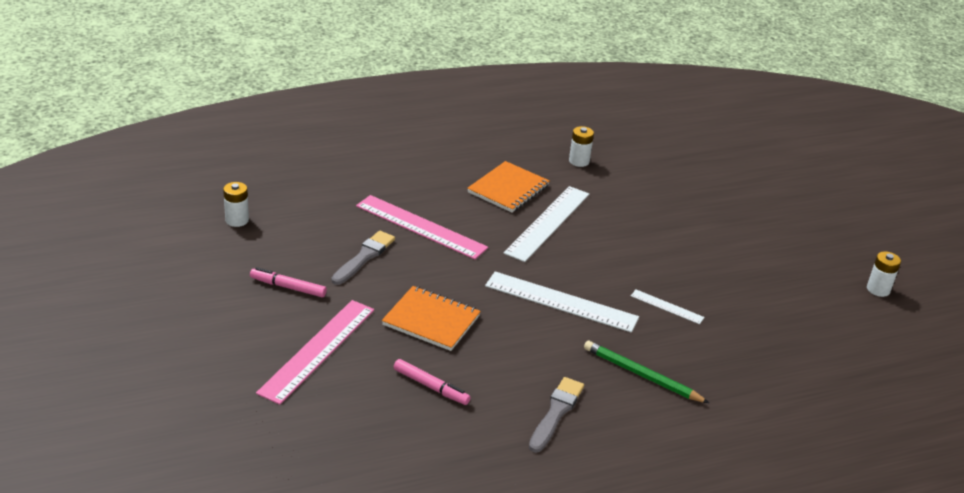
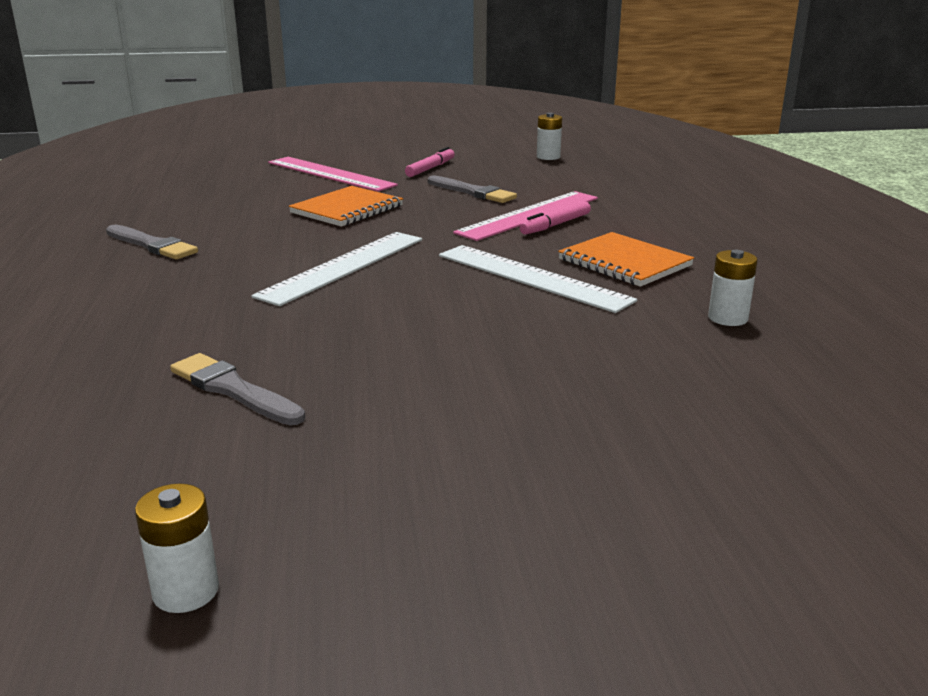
camera: 105 degrees right, 10 degrees down
(431, 387) = (244, 204): pink marker -> pink marker (555, 225)
(642, 375) = (164, 292): green pencil -> none
(667, 306) = (290, 329): white ruler -> none
(744, 312) = (233, 390): none -> grey brush

